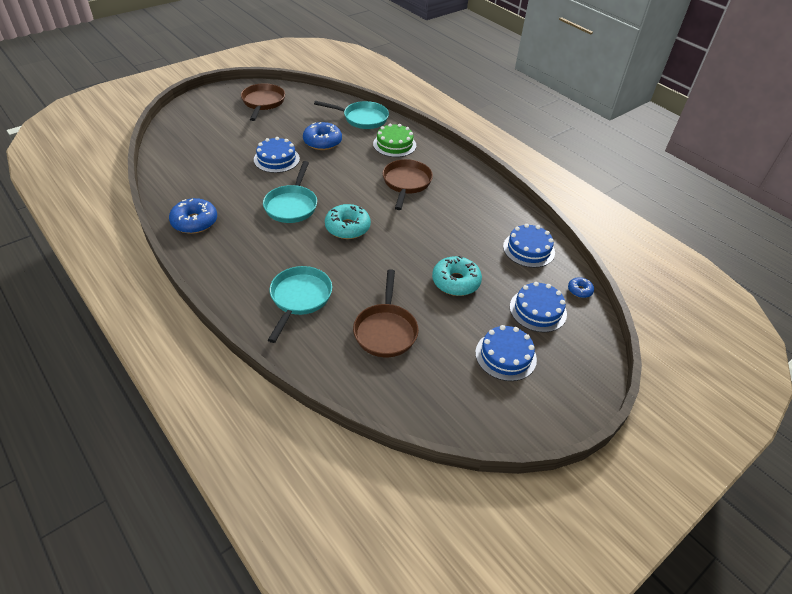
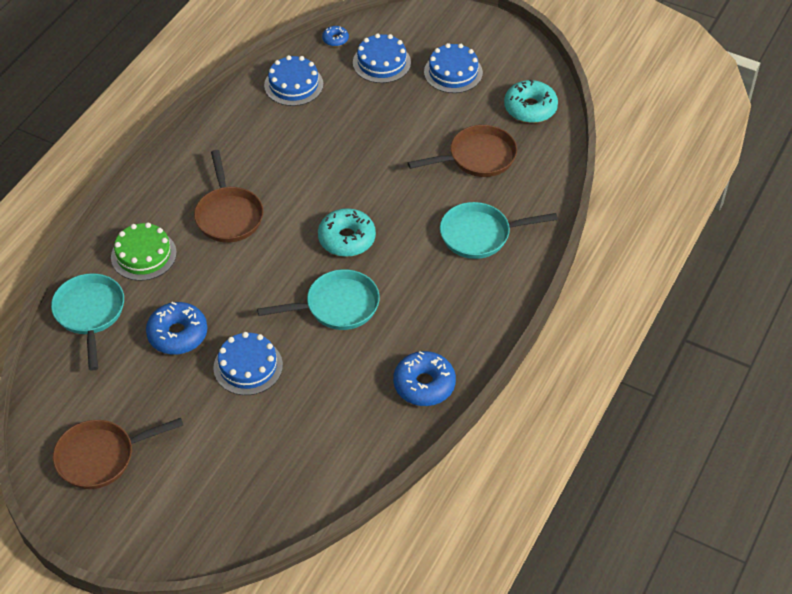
camera: 110 degrees left, 5 degrees up
(406, 183) = (228, 215): brown pan -> brown pan turned 90 degrees counterclockwise
(456, 282) = (379, 127): turquoise donut -> turquoise donut (530, 108)

